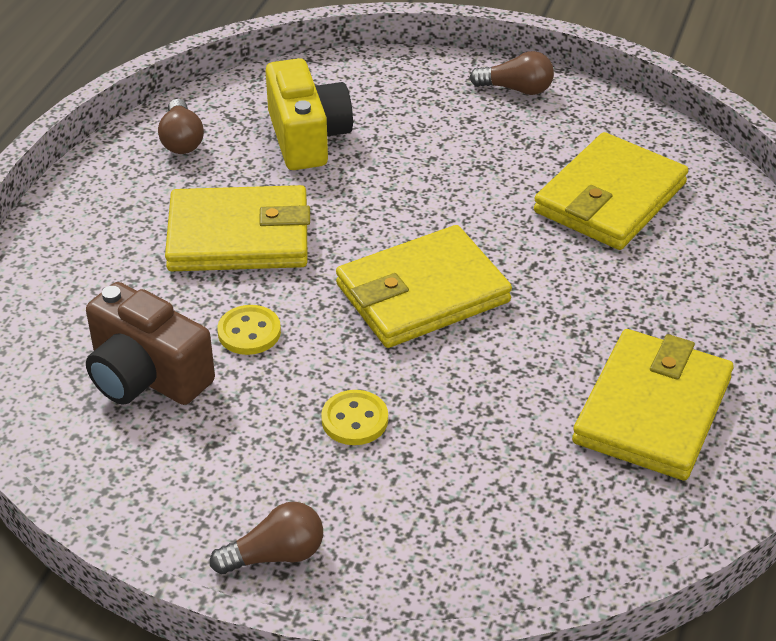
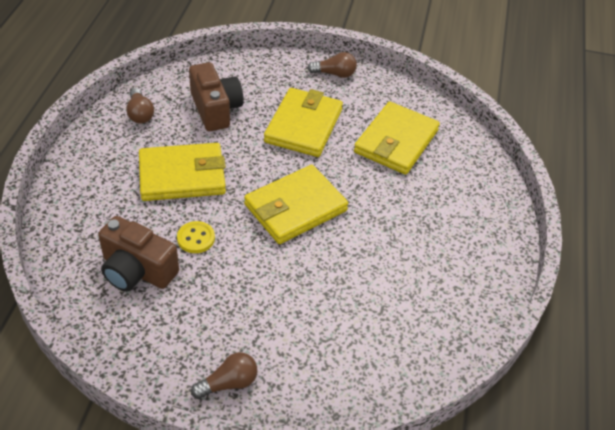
camera: 10 degrees left, 5 degrees up
(307, 137) = (215, 109): yellow camera -> brown camera
(354, 420) = (265, 292): yellow button -> none
(652, 410) = (435, 275): yellow wallet -> yellow wallet (303, 126)

